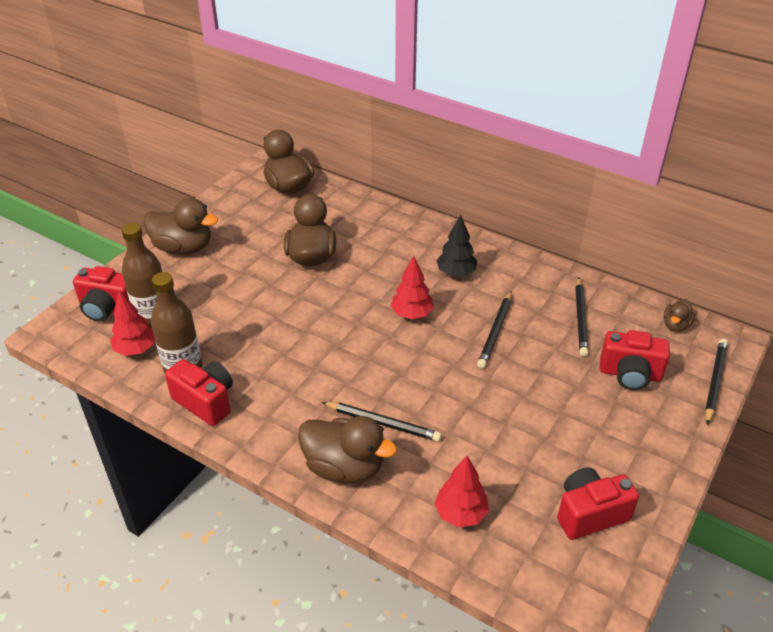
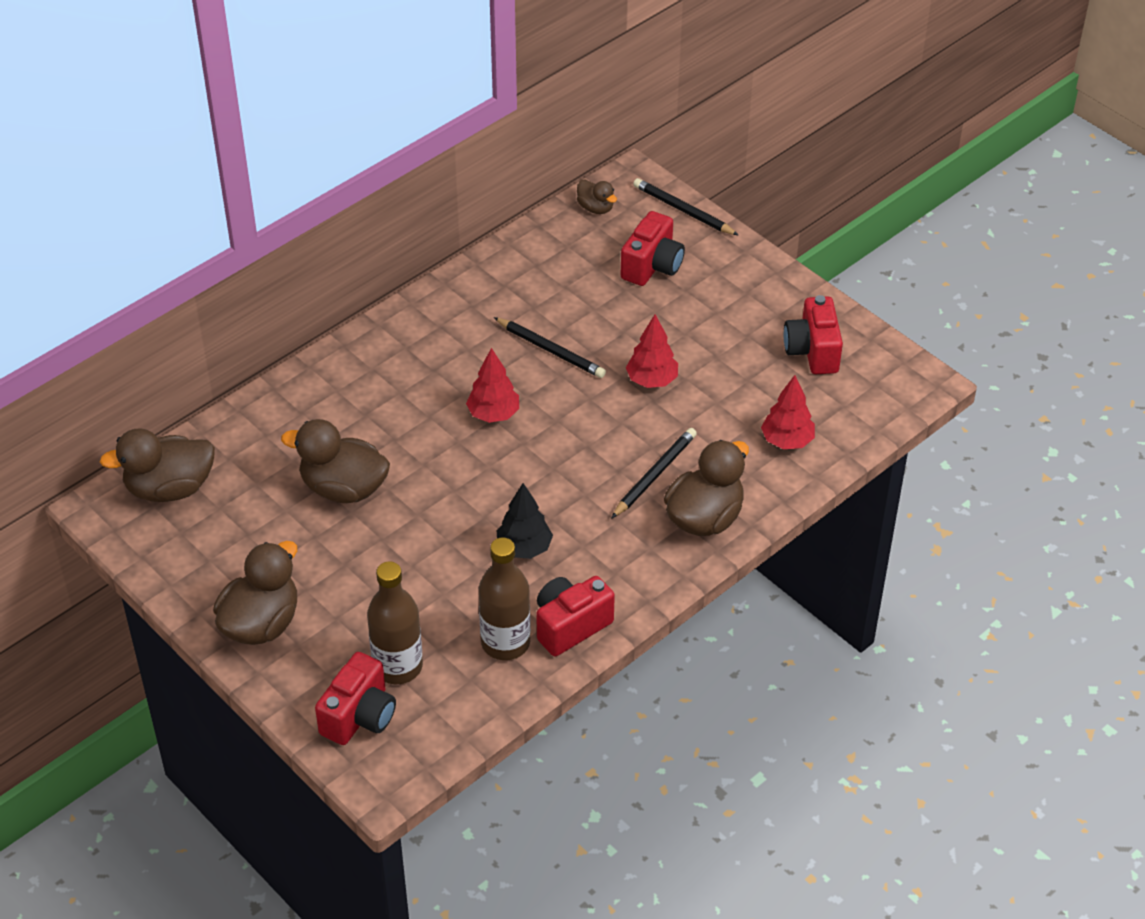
camera: 75 degrees left, 5 degrees up
(136, 349) = (454, 688): red tree -> red tree (652, 380)
(456, 273) = (436, 358): black tree -> black tree (524, 548)
(580, 319) = (557, 276): black pencil -> none

